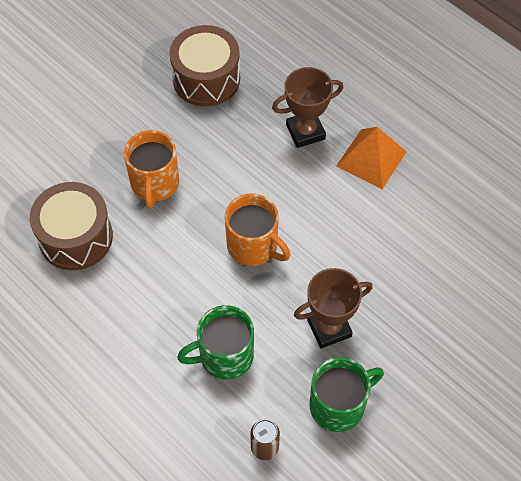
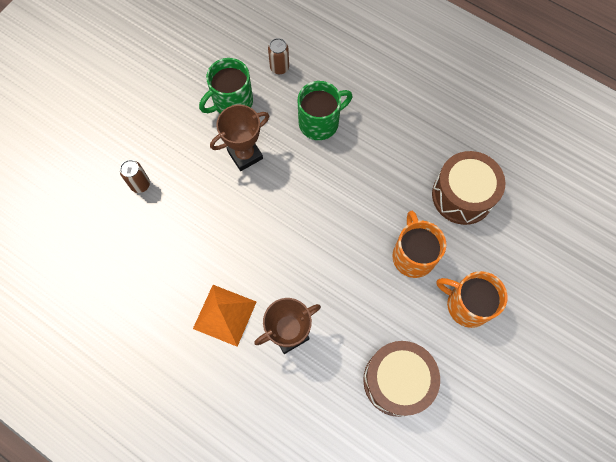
camera: 170 degrees right, 10 degrees up
(253, 246) = (315, 212): orange mug -> orange mug (467, 304)
(464, 312) = (140, 184): none -> brown can

